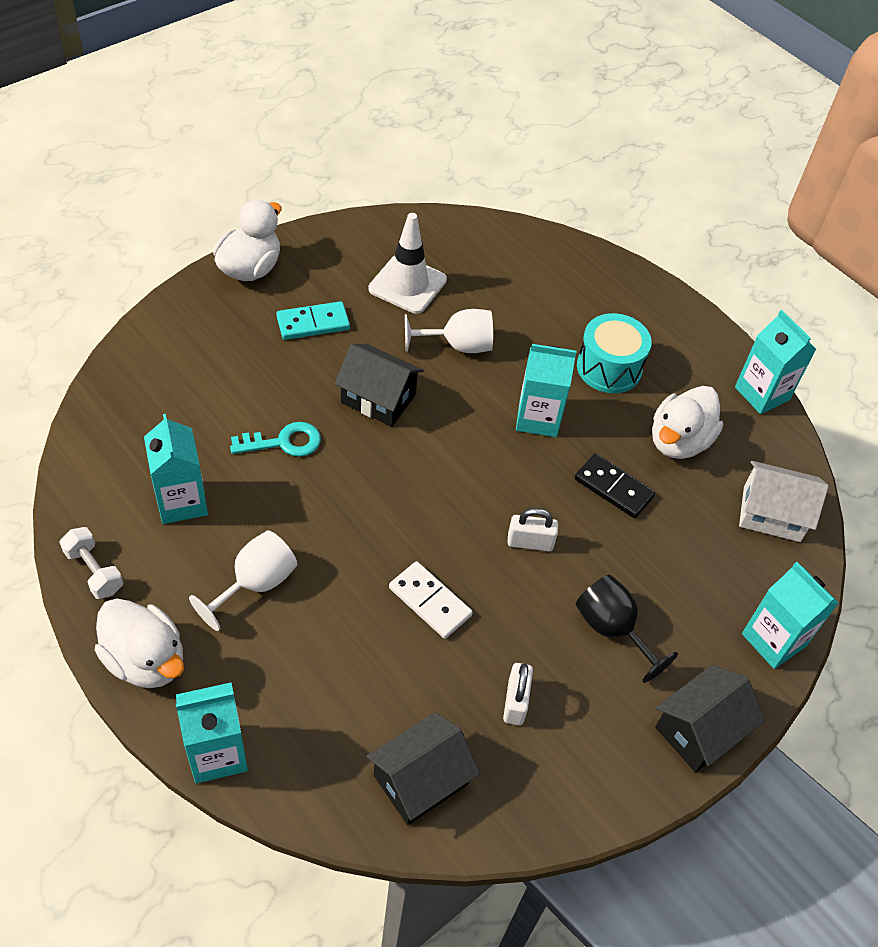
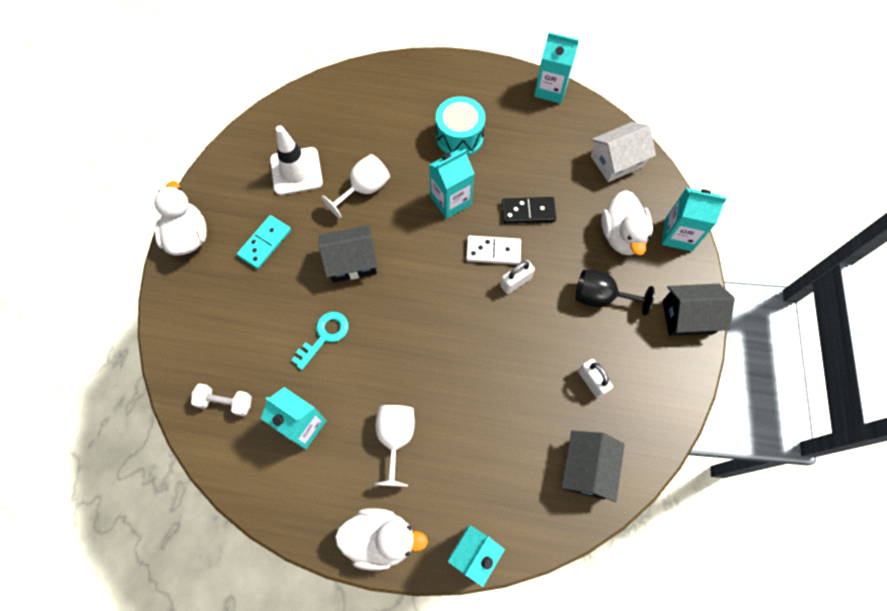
camera: 35 degrees left, 15 degrees up
(94, 571) = (296, 514): white dumbbell -> white dumbbell (225, 402)
(429, 602) = (497, 363): white domino -> white domino (493, 251)
(679, 441) = (535, 154): white duck -> white duck (621, 235)
(699, 730) = (688, 316): black house -> black house turned 75 degrees clockwise

